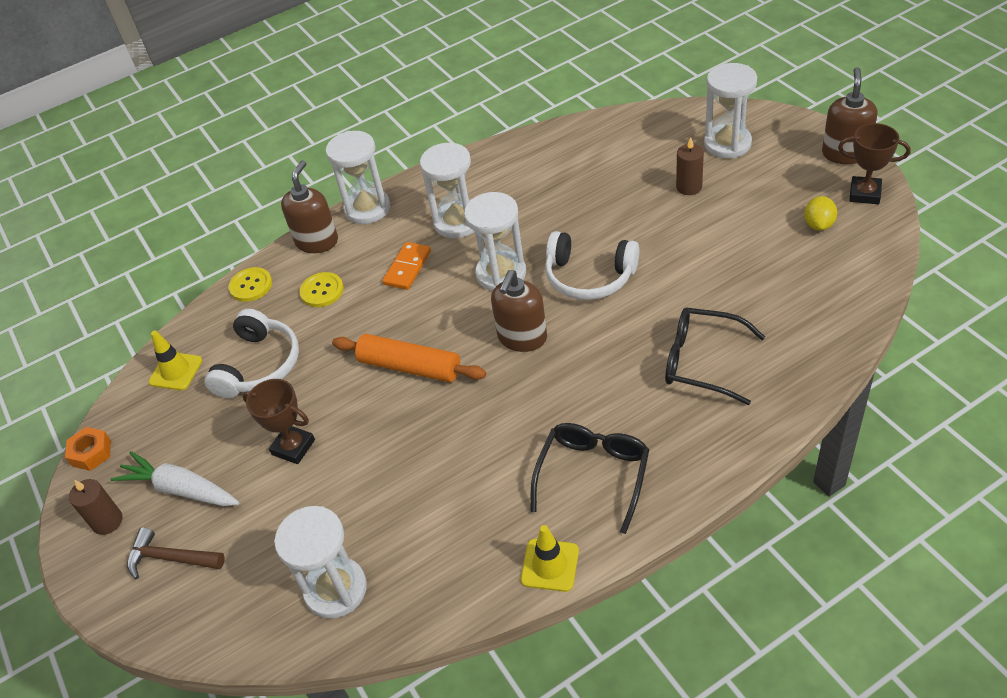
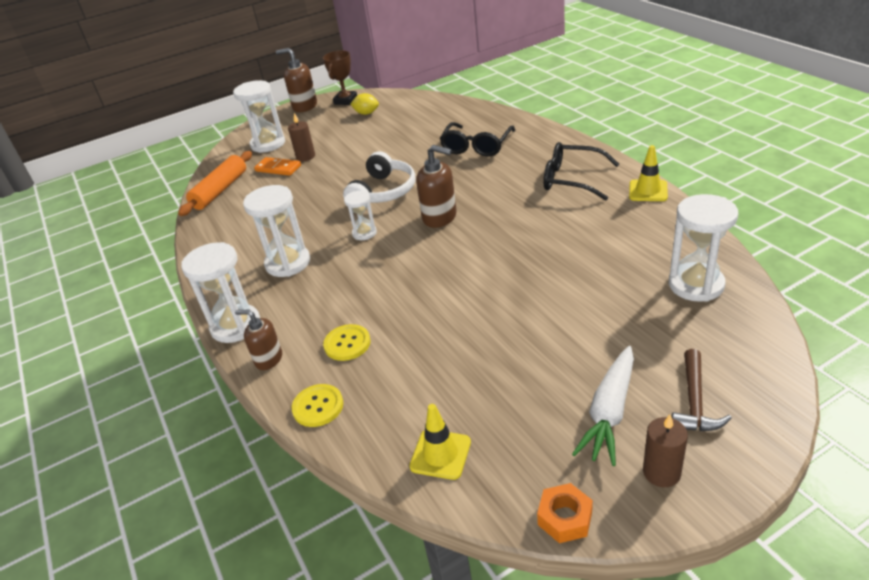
camera: 90 degrees left, 10 degrees down
(258, 365) = (443, 377): white headphones -> none
(293, 447) = (551, 333): brown trophy -> none
(317, 241) = (268, 359): brown soap dispenser -> brown soap dispenser, size x0.66
(407, 268) = (336, 287): orange domino -> orange domino (278, 168)
(410, 367) = (461, 272): orange rolling pin -> orange rolling pin (220, 190)
(501, 273) = (364, 233): white hourglass -> white hourglass, size x0.57

